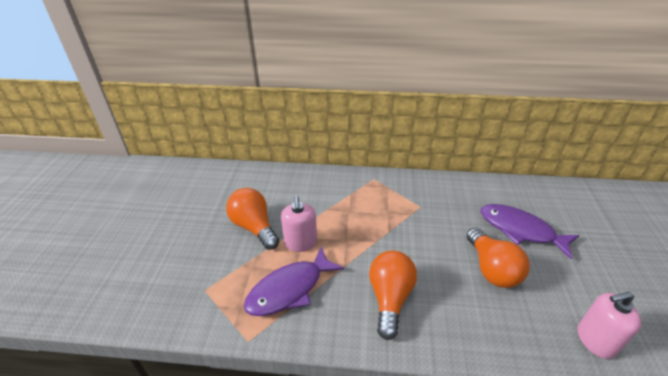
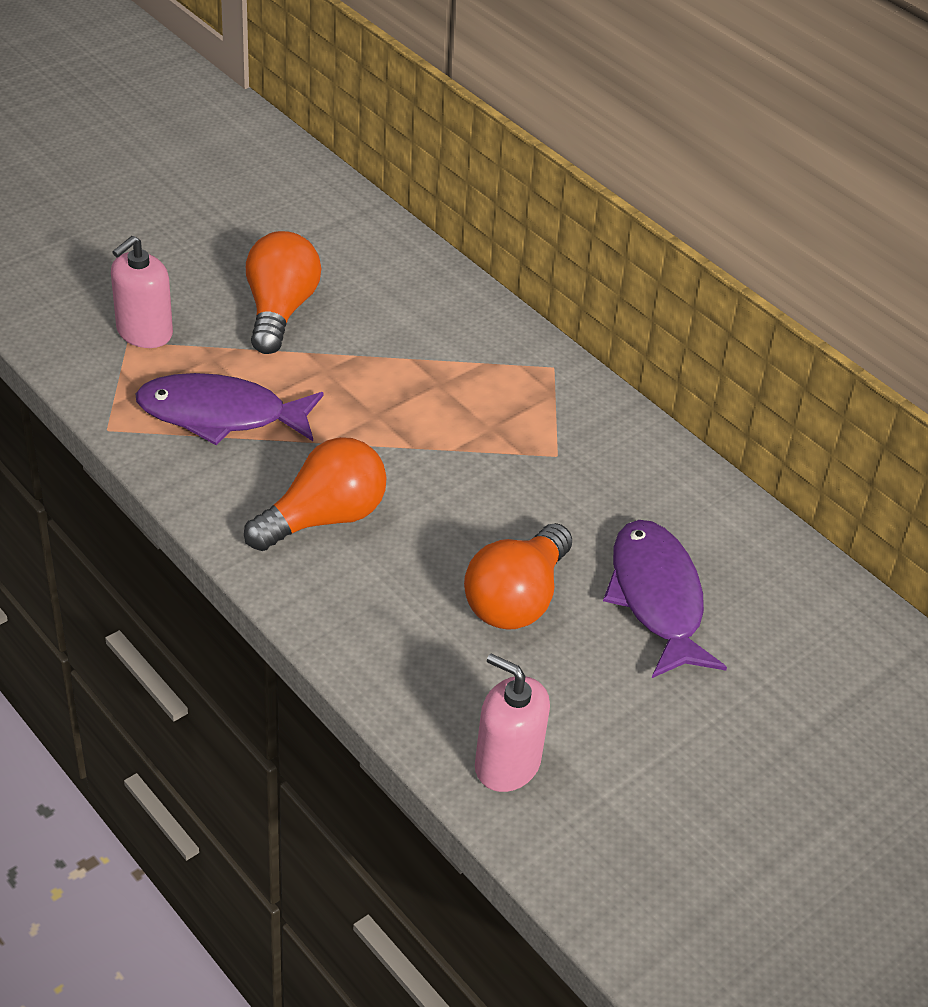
camera: 40 degrees right, 5 degrees up
(300, 243) = (311, 374): pink soap dispenser -> pink soap dispenser (144, 332)

